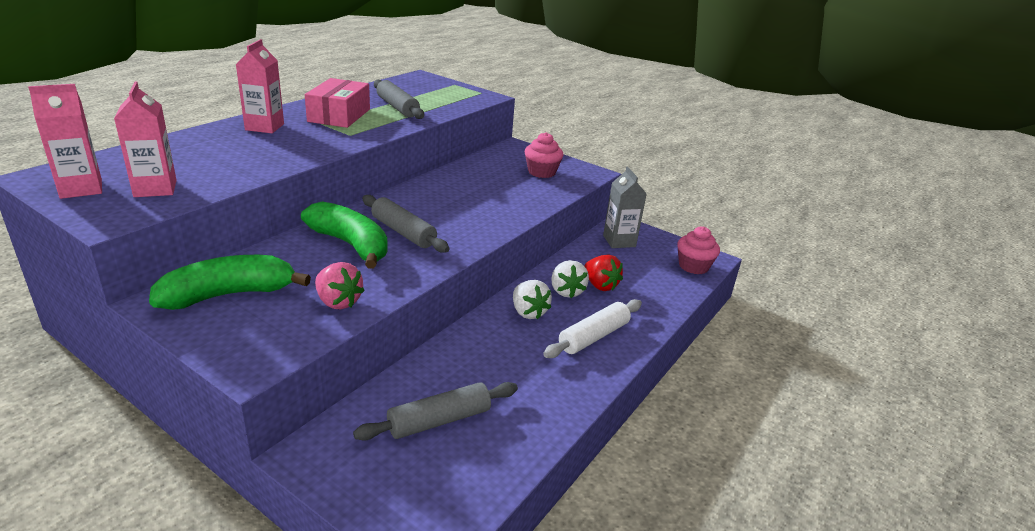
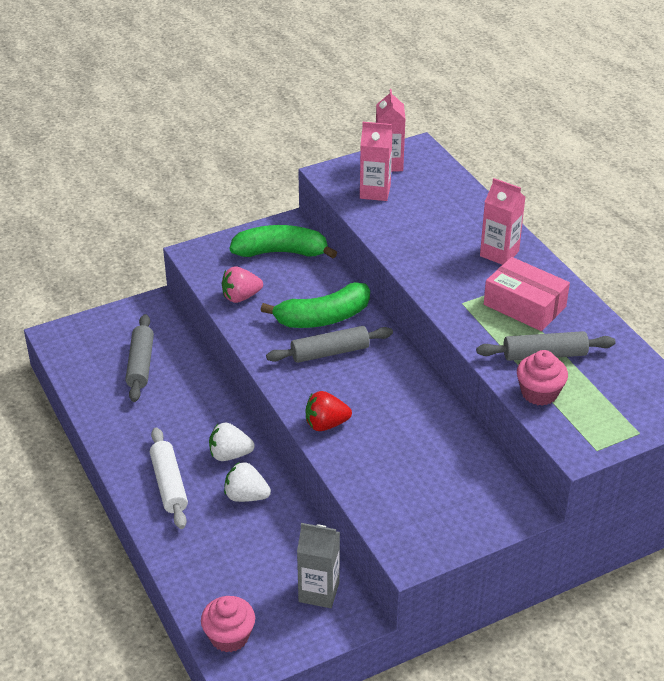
camera: 120 degrees right, 10 degrees up
(229, 294) = (281, 252): green banana -> green banana turned 90 degrees counterclockwise
(541, 172) = (428, 504): pink cupcake -> pink cupcake (539, 393)
(600, 285) = (241, 528): red strawberry -> red strawberry (326, 424)

